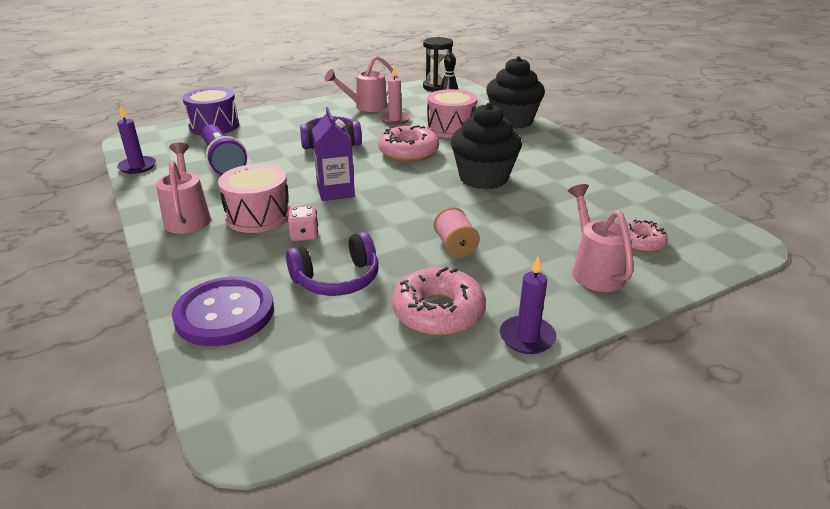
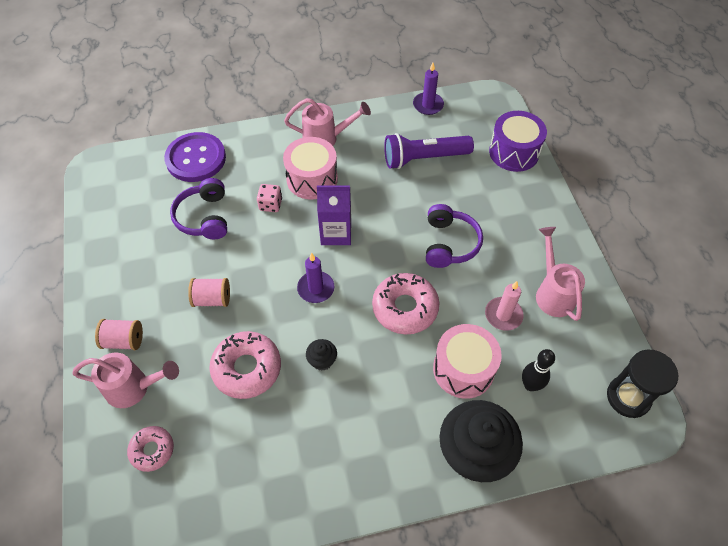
camera: 105 degrees right, 25 degrees up
(438, 312) = (140, 266): pink donut -> pink donut (247, 368)
(483, 178) = (322, 360): black cupcake -> black cupcake, size x0.43
(527, 337) = (90, 309): purple candle -> purple candle (316, 288)
(548, 294) = (124, 340): none -> pink spool

